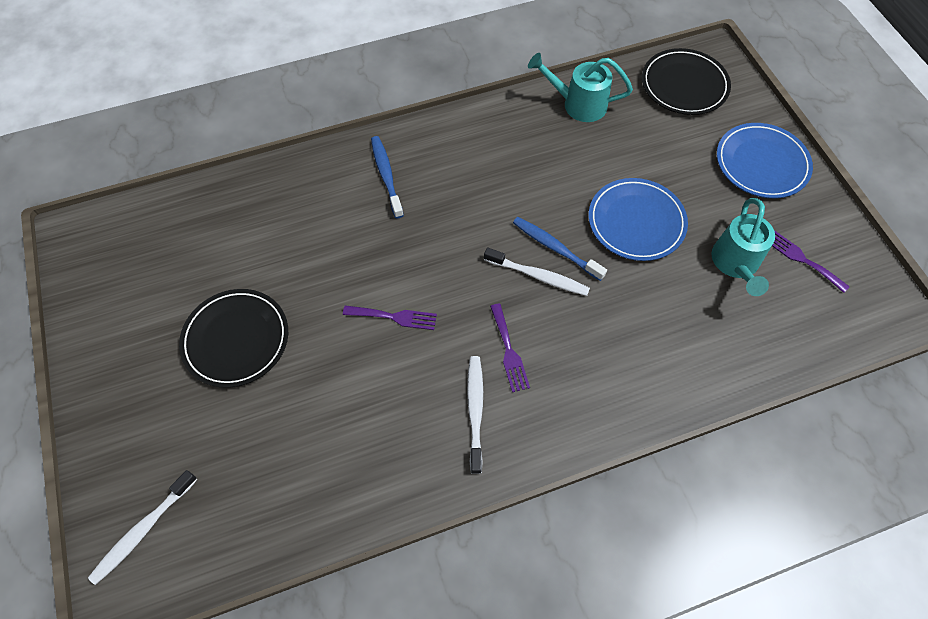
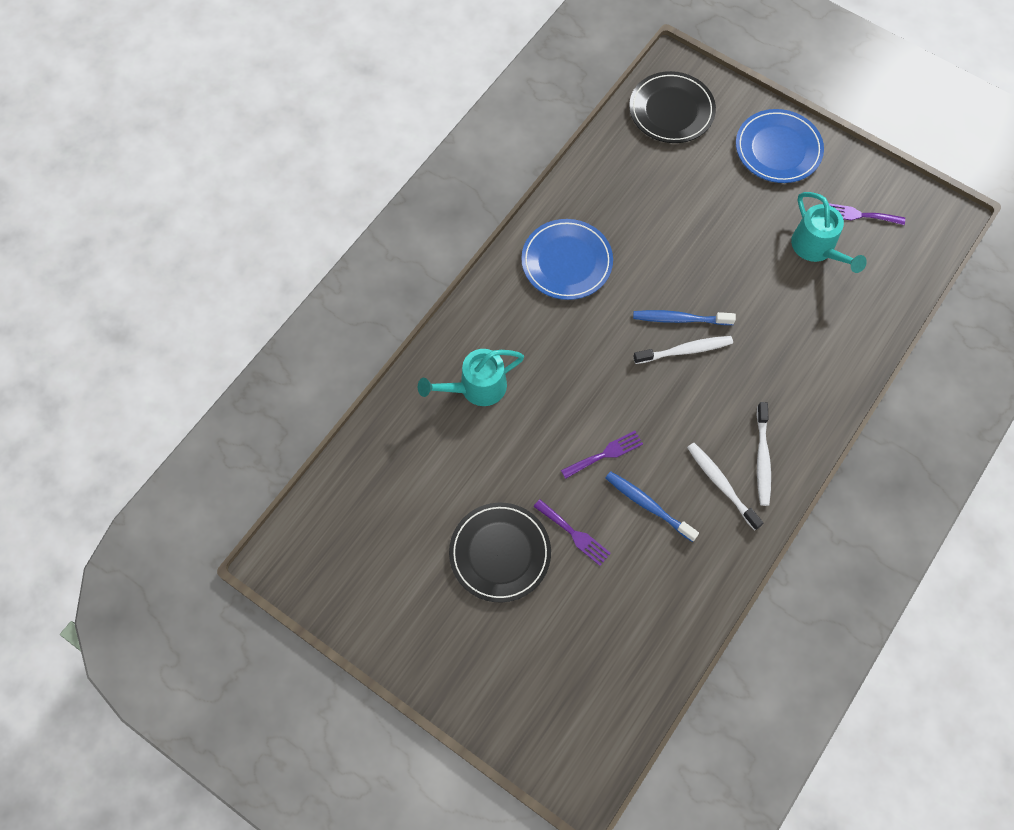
camera: 35 degrees left, 5 degrees up
(143, 530) = (561, 733): white toothbrush -> white toothbrush (762, 458)
(386, 176) = (499, 341): blue toothbrush -> blue toothbrush (648, 505)
(509, 351) = (709, 424): purple fork -> purple fork (574, 534)
(578, 104) = (601, 179): turquoise watering can -> turquoise watering can (476, 388)
(636, 222) = (722, 258): blue plate -> blue plate (566, 262)

